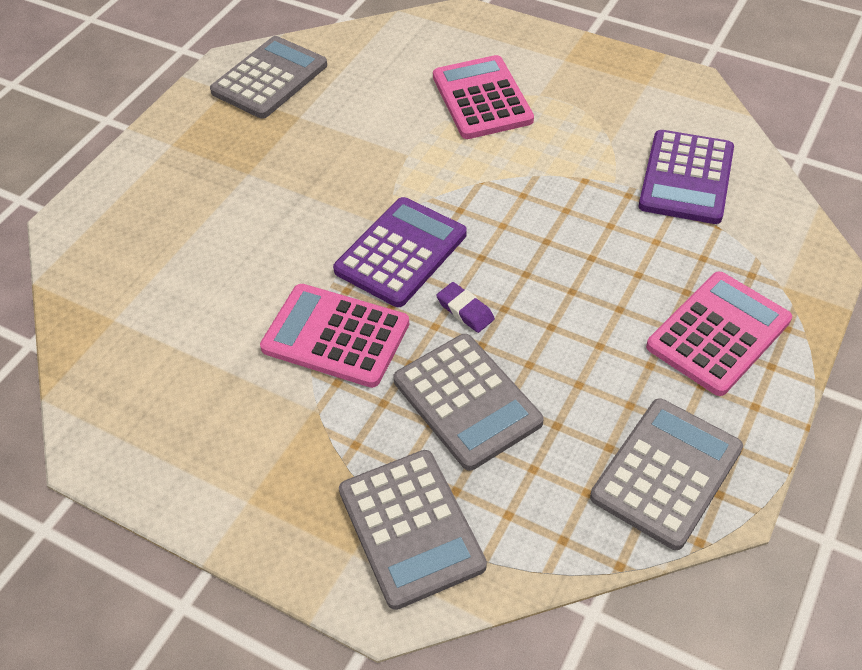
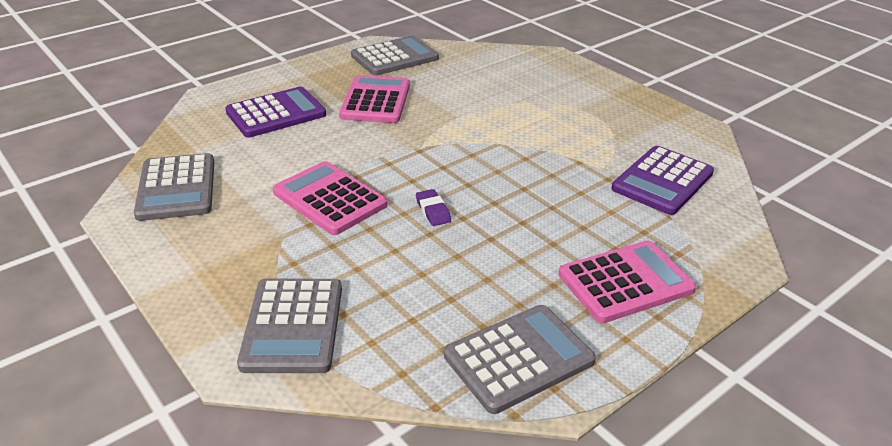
camera: 20 degrees right, 15 degrees down
(401, 252) = (411, 166): purple calculator -> purple calculator (276, 113)
(467, 401) = (393, 263): grey calculator -> grey calculator (177, 188)
(482, 98) = (533, 100): pink calculator -> pink calculator (375, 100)

